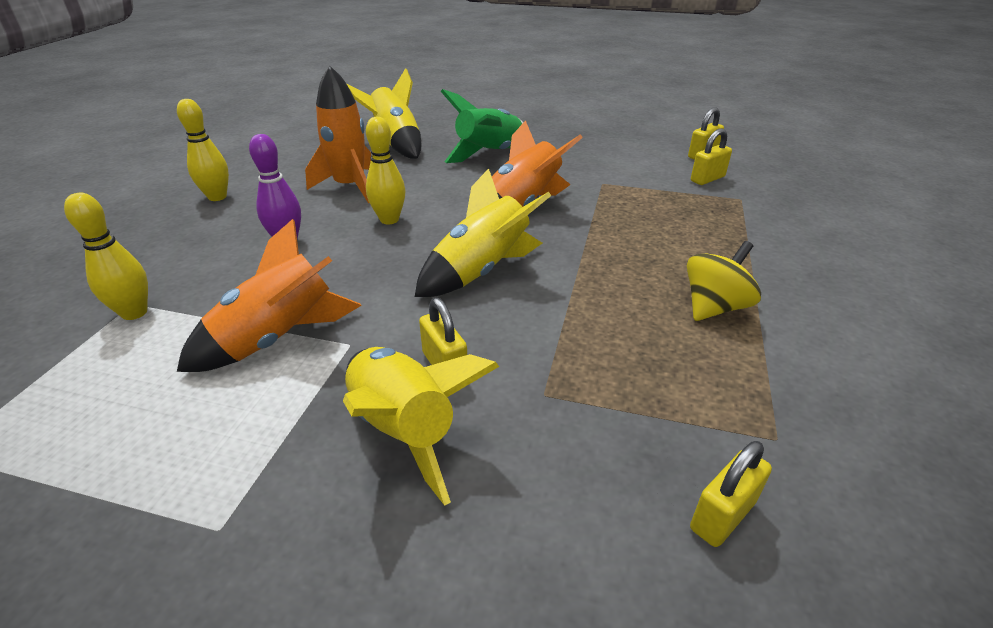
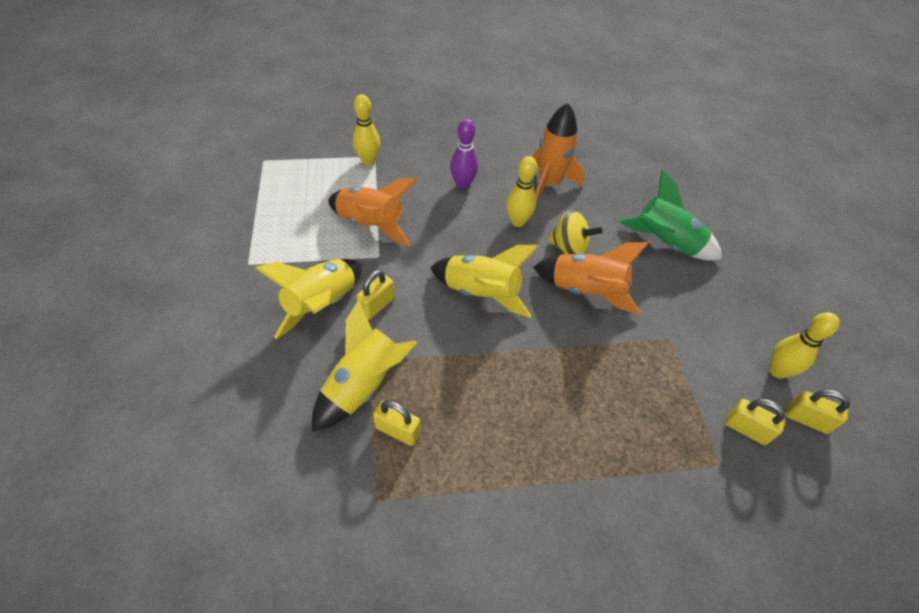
camera: 65 degrees right, 15 degrees up
(217, 197) = (494, 130): yellow bowling pin -> yellow bowling pin (777, 371)
(395, 143) = (637, 179): yellow rocket -> yellow rocket (364, 385)
(714, 307) = (507, 452): yellow spinning top -> yellow spinning top (569, 248)
(722, 515) = (303, 469): yellow padlock -> yellow padlock (397, 431)

